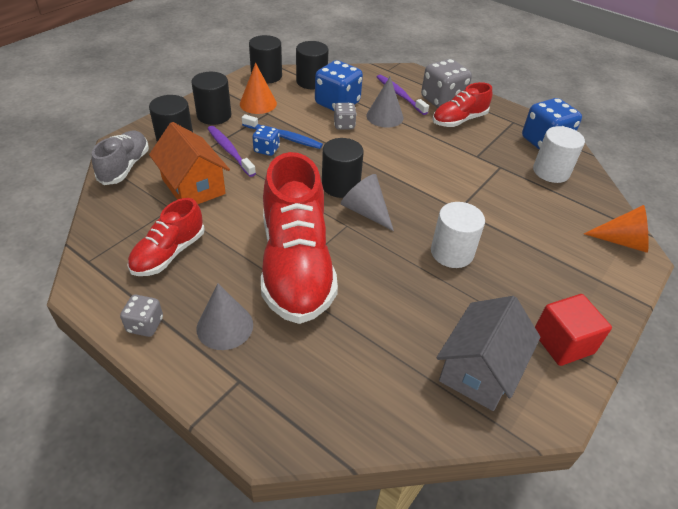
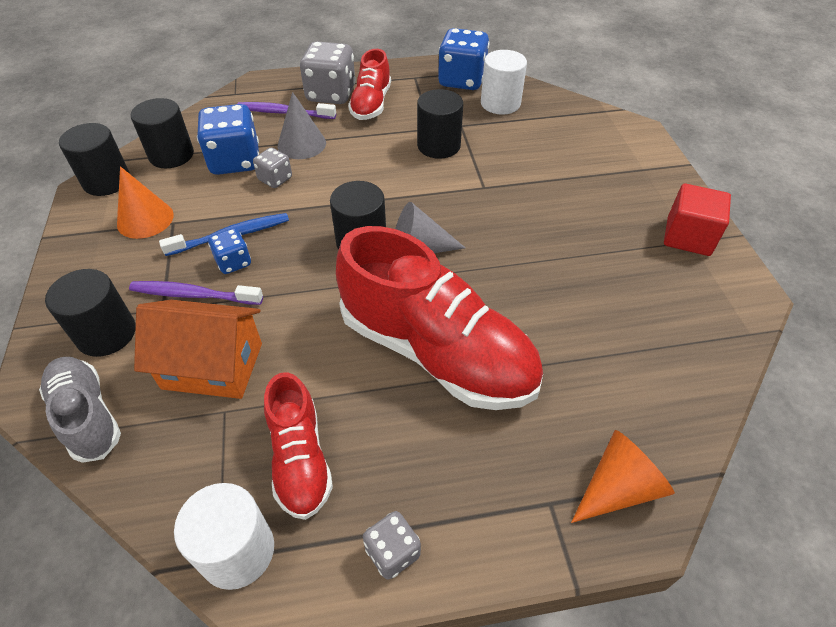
camera: 45 degrees left, 5 degrees up
(214, 115) = (111, 269): black cylinder -> black cylinder (438, 146)
(225, 326) = (465, 470): grey cone -> none
(452, 252) = (532, 229): white cylinder -> white cylinder (237, 551)
(479, 369) = (677, 306): grey house -> none
(622, 241) = (615, 127): orange cone -> orange cone (618, 487)

